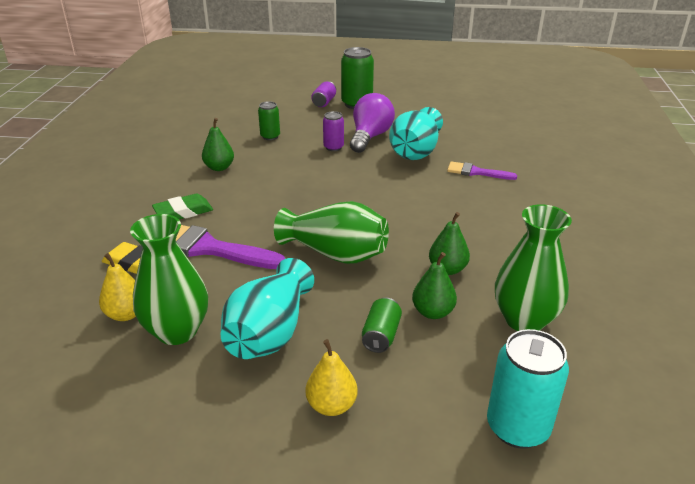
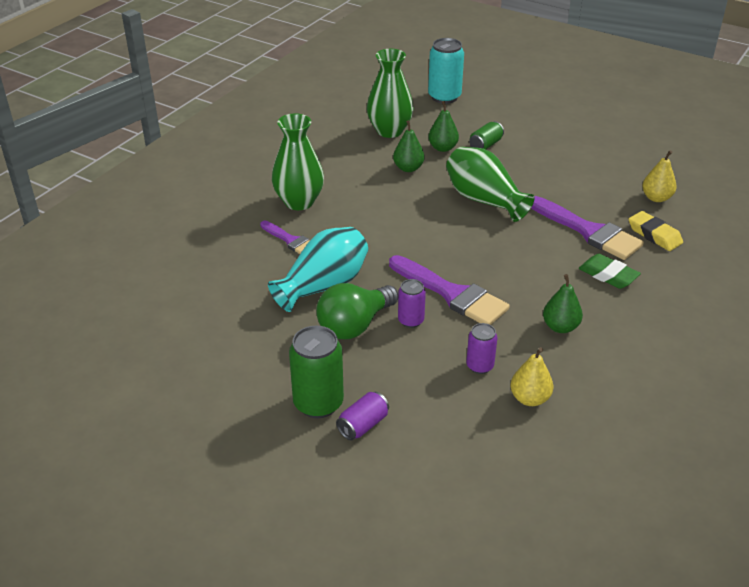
camera: 155 degrees left, 5 degrees up
(177, 331) = (619, 179): green vase -> green vase (299, 202)
(183, 212) = (608, 275): green eraser -> green eraser turned 45 degrees clockwise
(269, 333) = (556, 163): turquoise vase -> none
(270, 136) = (480, 366): green can -> purple can
(314, 168) = (452, 294): none -> purple brush
(331, 405) = (534, 125): yellow pear -> yellow pear (529, 398)
(370, 137) = (354, 325): purple light bulb -> green light bulb

